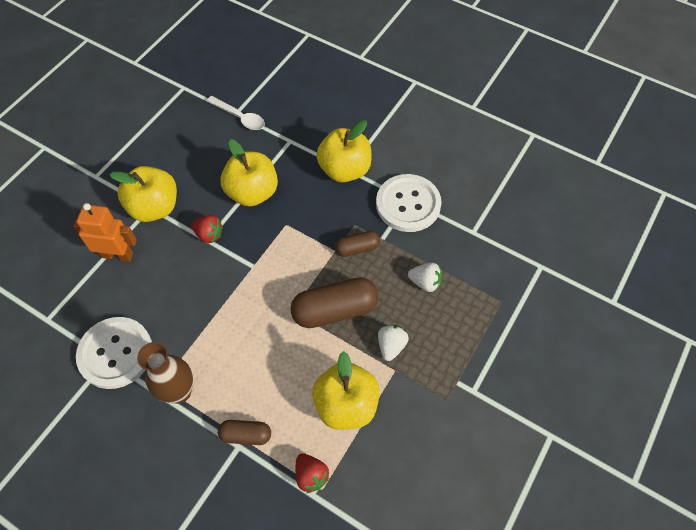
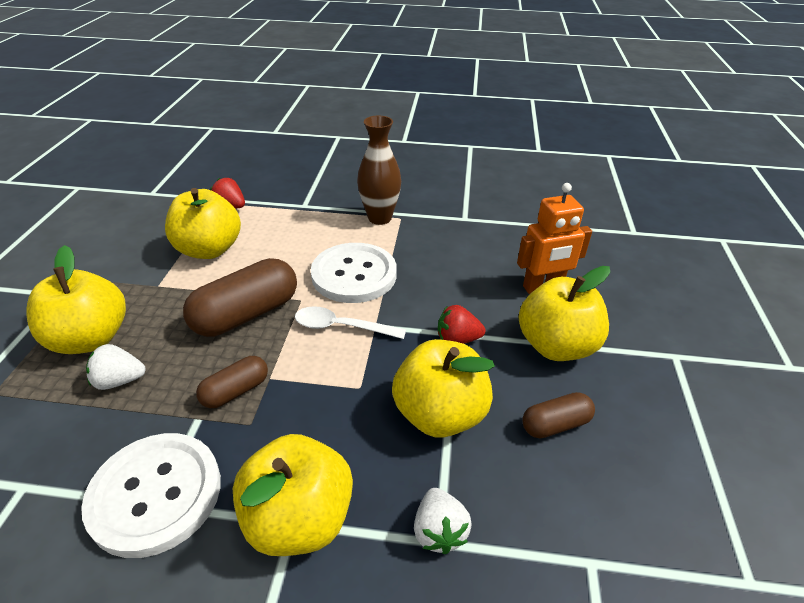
camera: 155 degrees right, 20 degrees down
(115, 353) = (460, 223): white button -> white button (354, 275)
(240, 117) = (574, 555): white spoon -> white spoon (342, 327)
(246, 435) = (301, 212): brown capsule -> brown capsule (555, 424)
(391, 346) = (165, 303): white strawberry -> white strawberry (439, 531)
(445, 328) = (90, 339): none -> yellow apple

